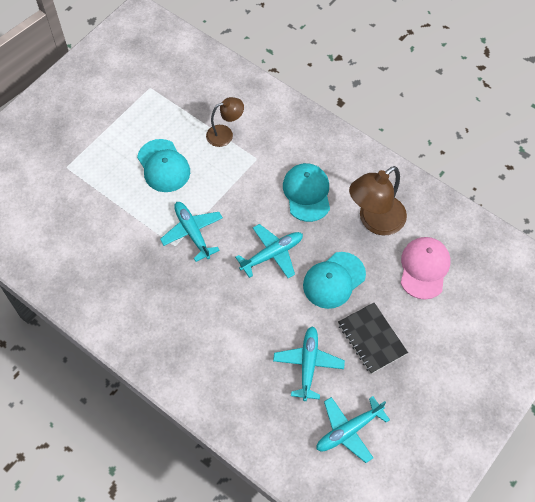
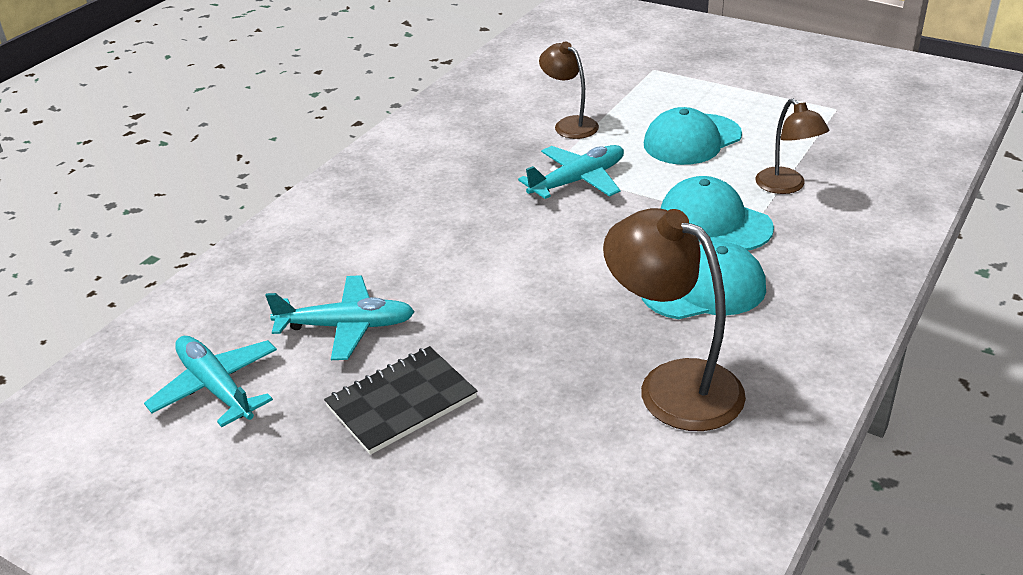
camera: 85 degrees right, 25 degrees down
(124, 227) = (569, 124): none -> brown lamp
(272, 254) = (558, 263): turquoise plane -> none
(334, 280) = (521, 341): turquoise cap -> turquoise cap (714, 222)
(424, 268) = (578, 471): pink cap -> none

